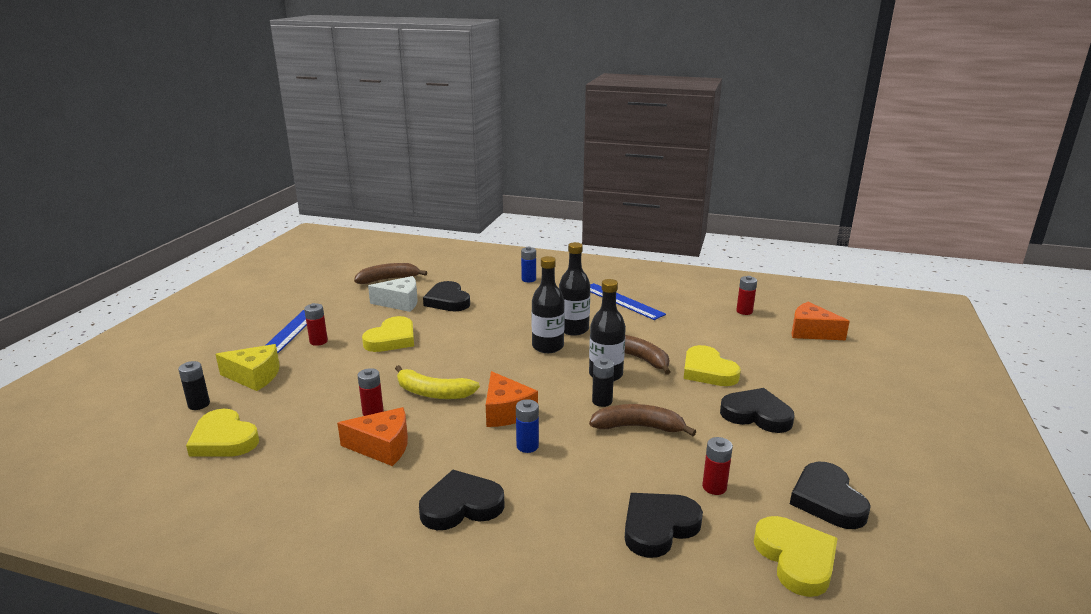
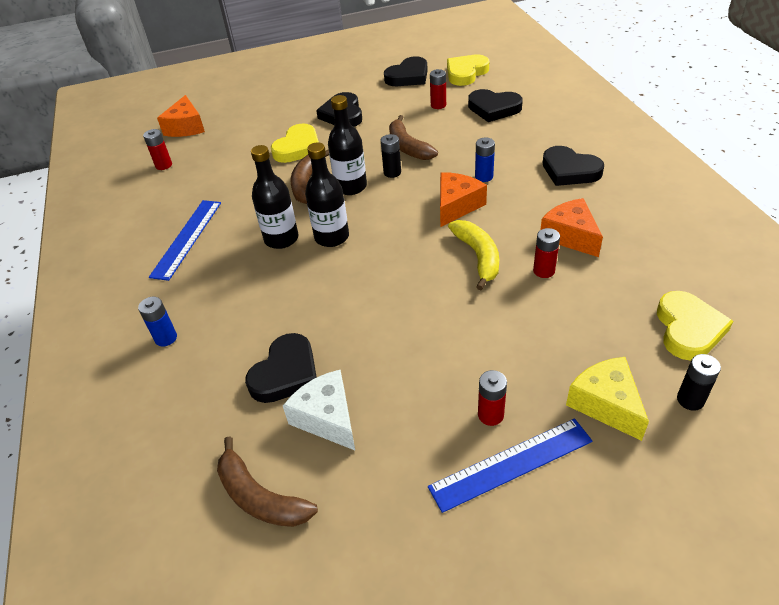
camera: 120 degrees left, 20 degrees up
(392, 339) = (421, 352): yellow heart -> none

